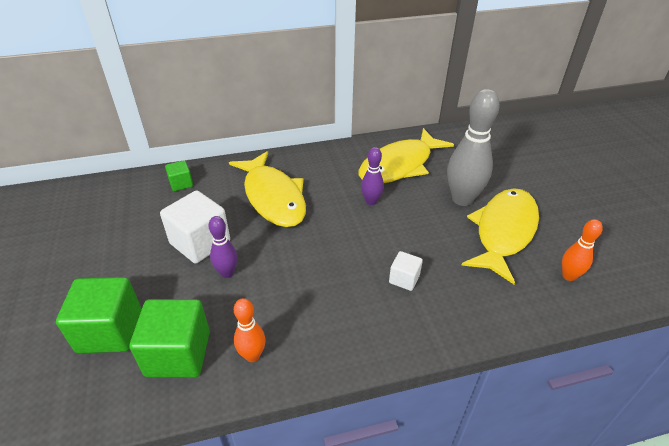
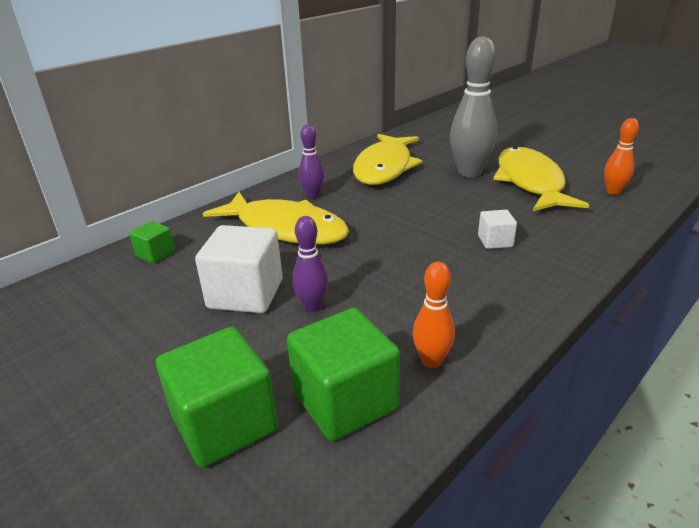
camera: 30 degrees left, 10 degrees down
(371, 201) = (392, 199): purple bowling pin -> purple bowling pin (313, 195)

